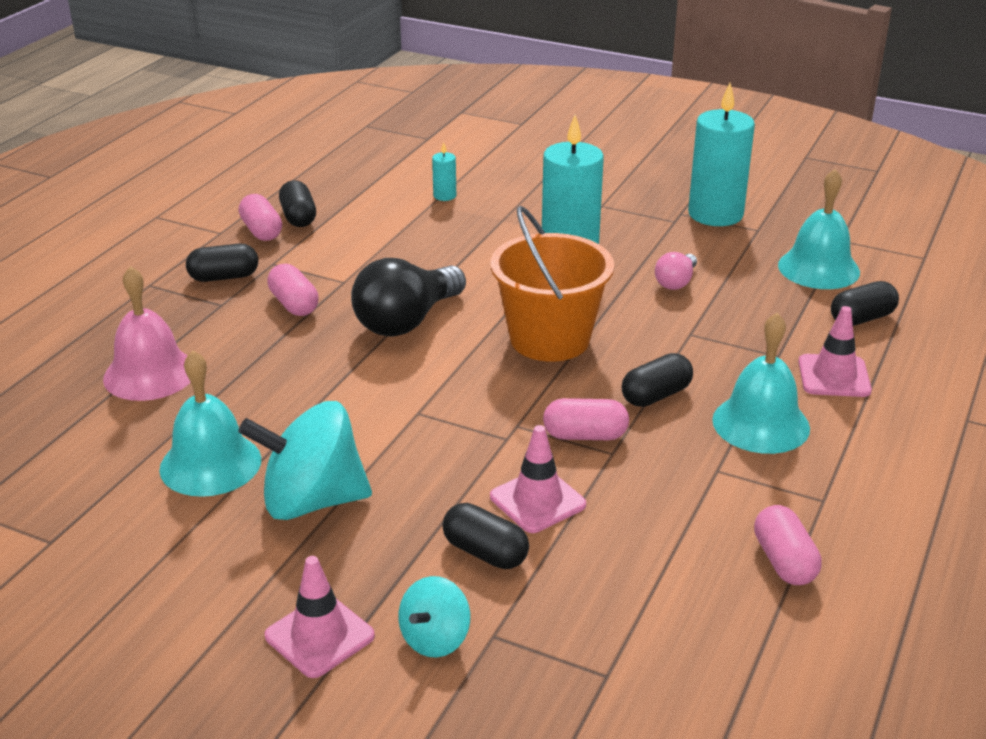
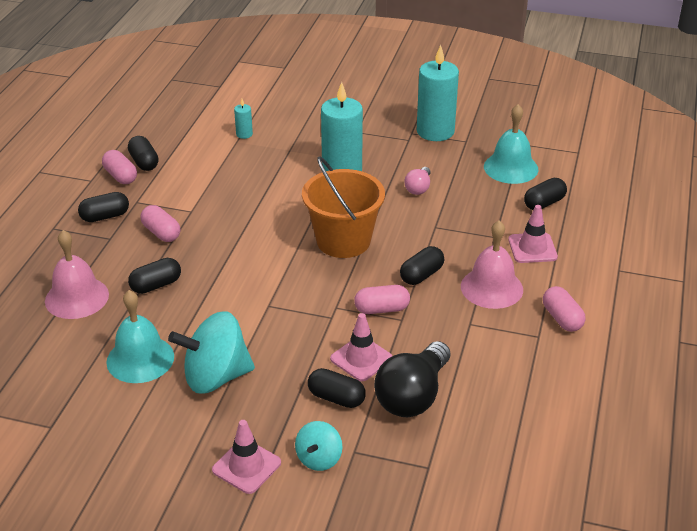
camera: 10 degrees left, 5 degrees up
(265, 369) = (156, 285): none -> black capsule
(407, 321) = (243, 237): black light bulb -> black light bulb (413, 396)
(761, 423) = (491, 288): turquoise bell -> pink bell
(784, 561) = (521, 380): pink capsule -> pink capsule (562, 318)

